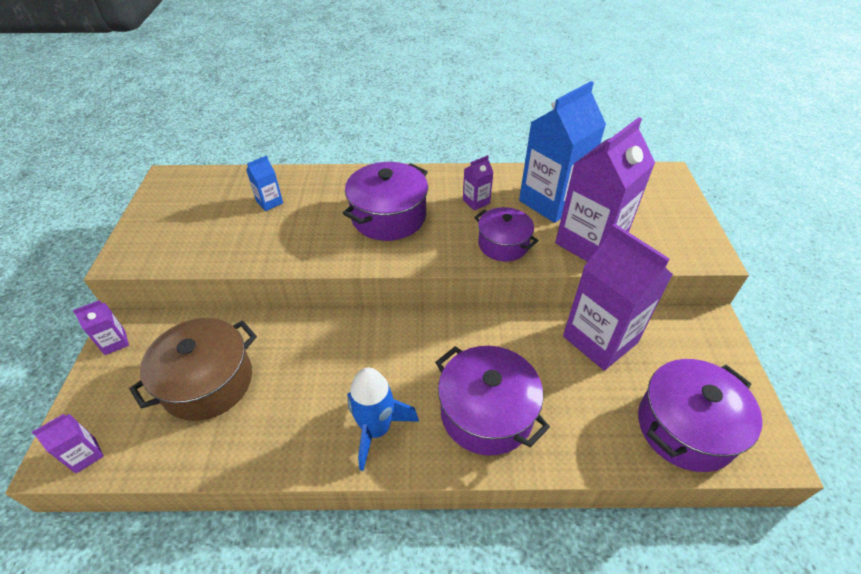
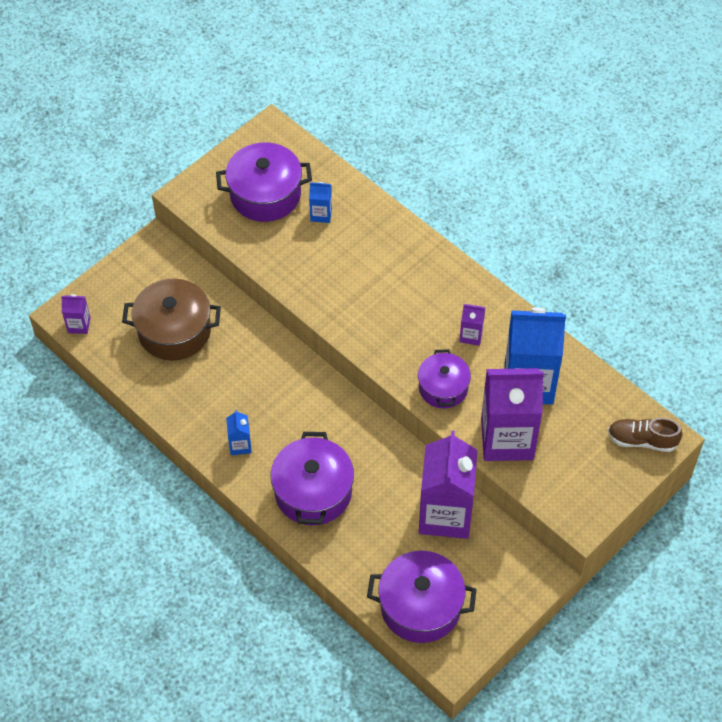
camera: 45 degrees right, 10 degrees up
(115, 342) = (143, 254): purple carton -> none
(376, 429) = (240, 445): blue rocket -> blue carton
(388, 216) = (391, 297): purple pot -> purple pot (265, 194)
(659, 185) = (642, 440): none -> brown shoe

